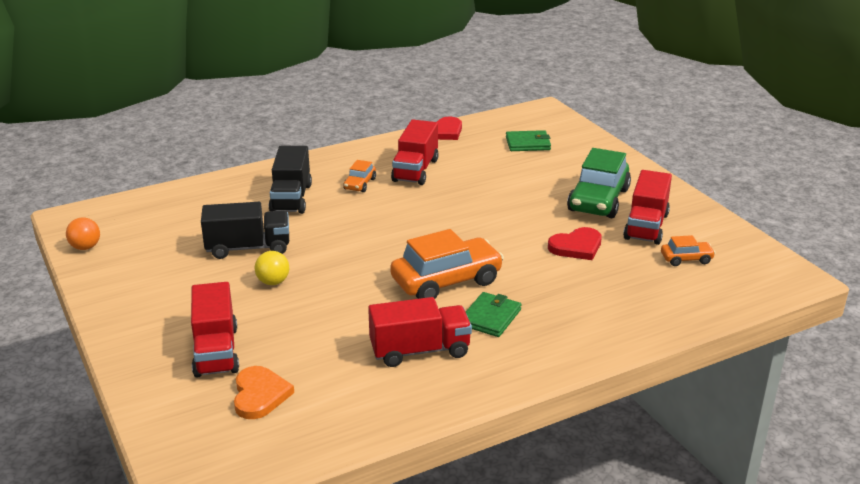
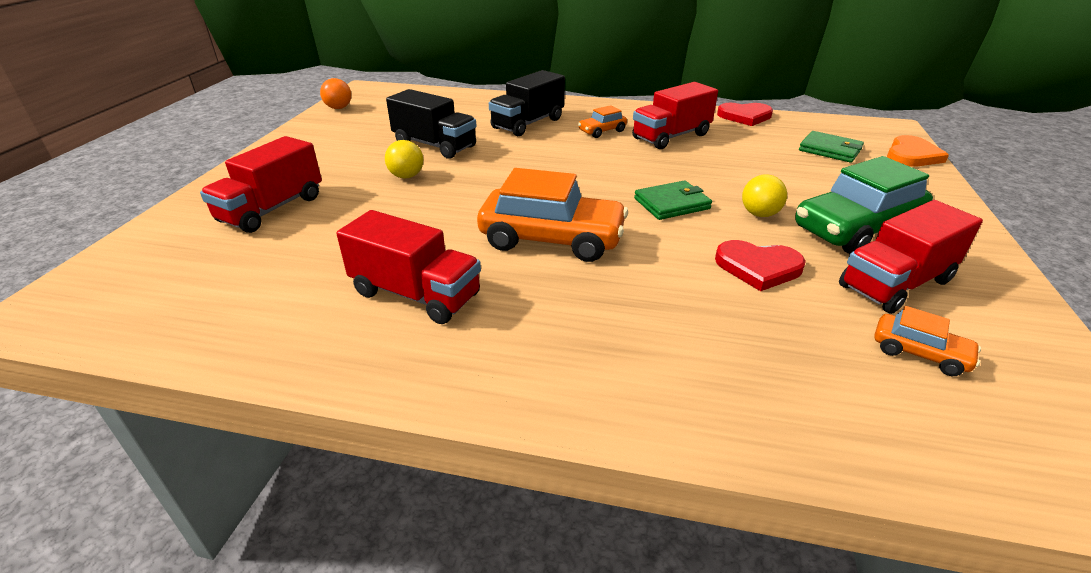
camera: 40 degrees right, 5 degrees up
(260, 395) = (228, 261): orange heart -> orange heart (912, 155)
(490, 317) = (540, 297): green wallet -> green wallet (671, 203)
(540, 211) = (759, 214): none -> yellow ball

